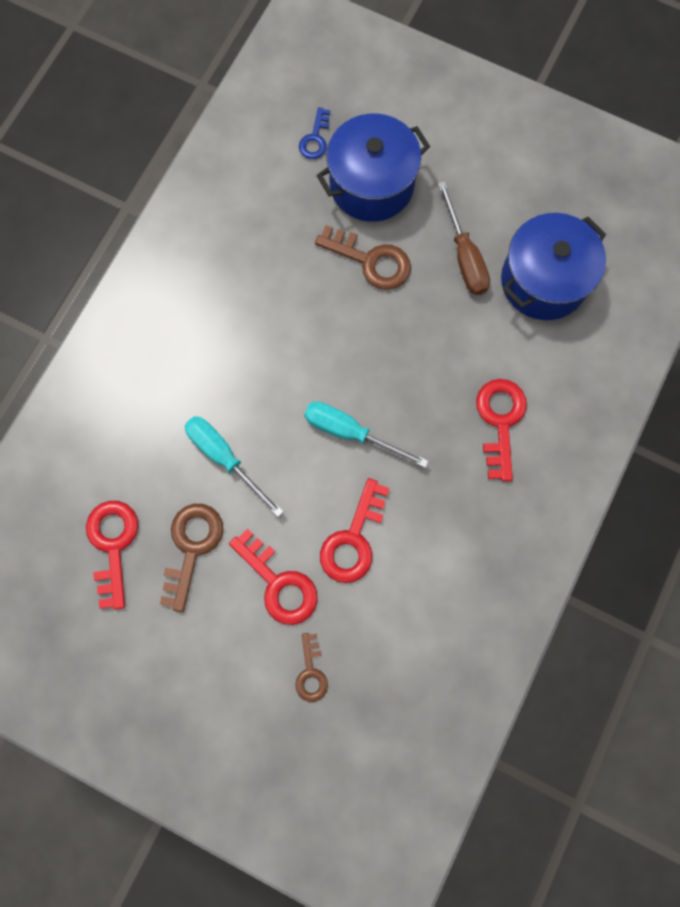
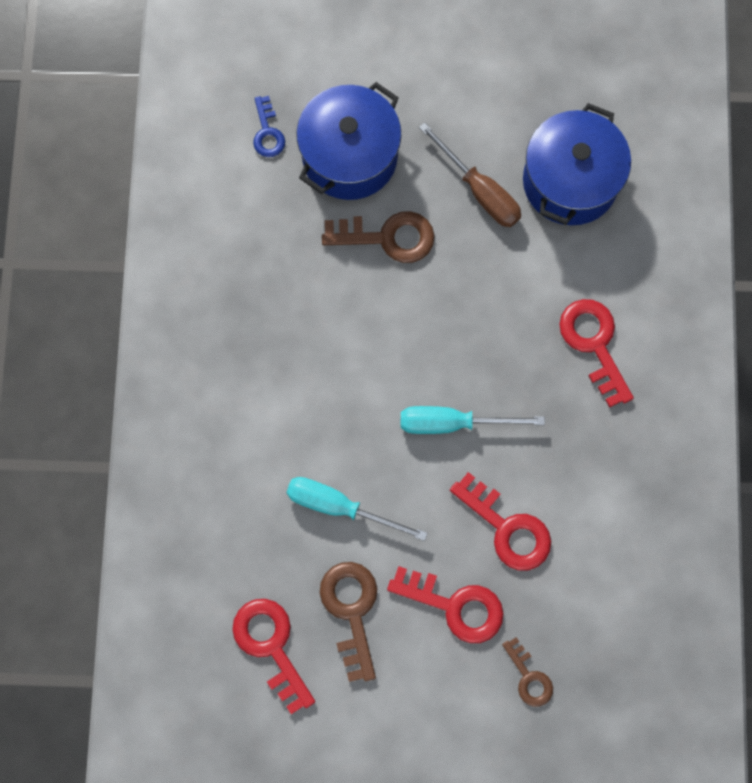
camera: 25 degrees left, 0 degrees up
(353, 539) = (507, 528): red key -> red key turned 45 degrees counterclockwise

